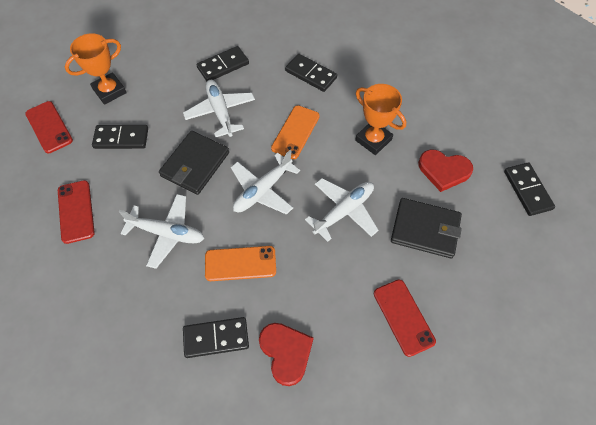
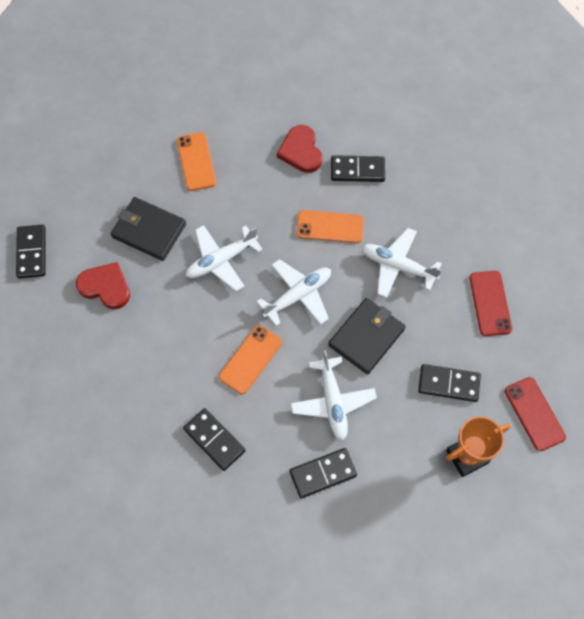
camera: 170 degrees left, 5 degrees up
(373, 140) = (167, 335): orange trophy -> none
(403, 317) = (196, 162): red phone -> orange phone

